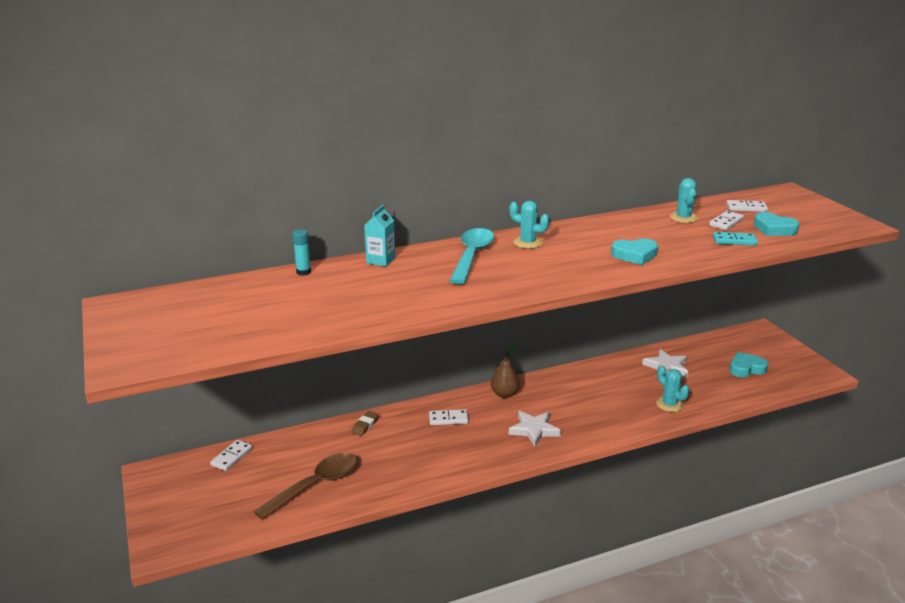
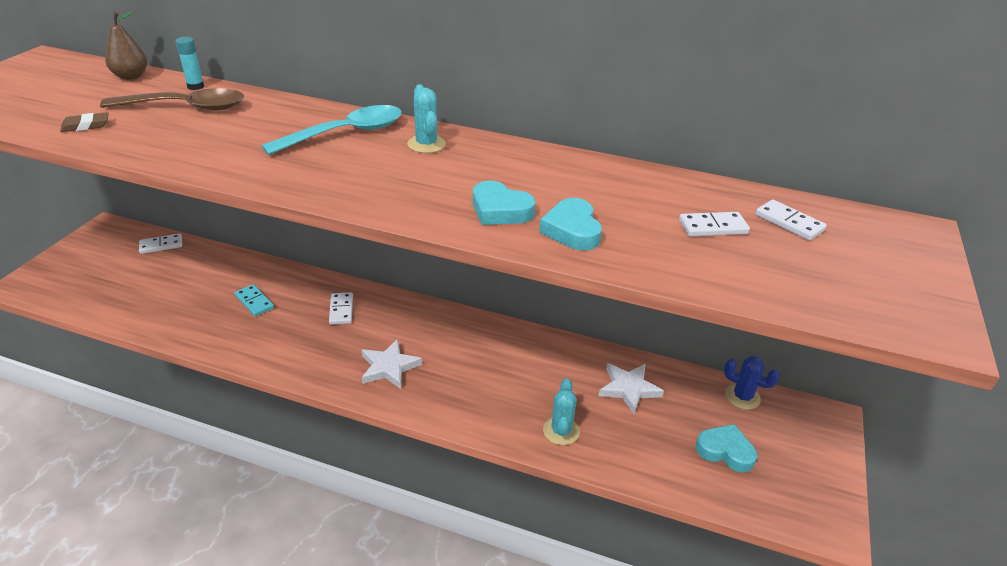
camera: 40 degrees right, 10 degrees up
(316, 485) = (166, 302): brown spoon -> brown spoon (186, 107)
(365, 425) = (276, 276): brown eraser -> brown eraser (86, 126)
(381, 260) = (269, 103): turquoise carton -> none
(448, 419) = (341, 310): white domino -> white domino turned 45 degrees clockwise
(504, 394) = (423, 316): brown pear -> brown pear (131, 76)
(683, 218) = (667, 196): turquoise cactus -> none
(717, 341) = (742, 397): none -> blue cactus
(734, 241) = (668, 254): turquoise domino -> turquoise domino (254, 302)
(774, 229) = (765, 267): turquoise heart -> turquoise heart (572, 230)

